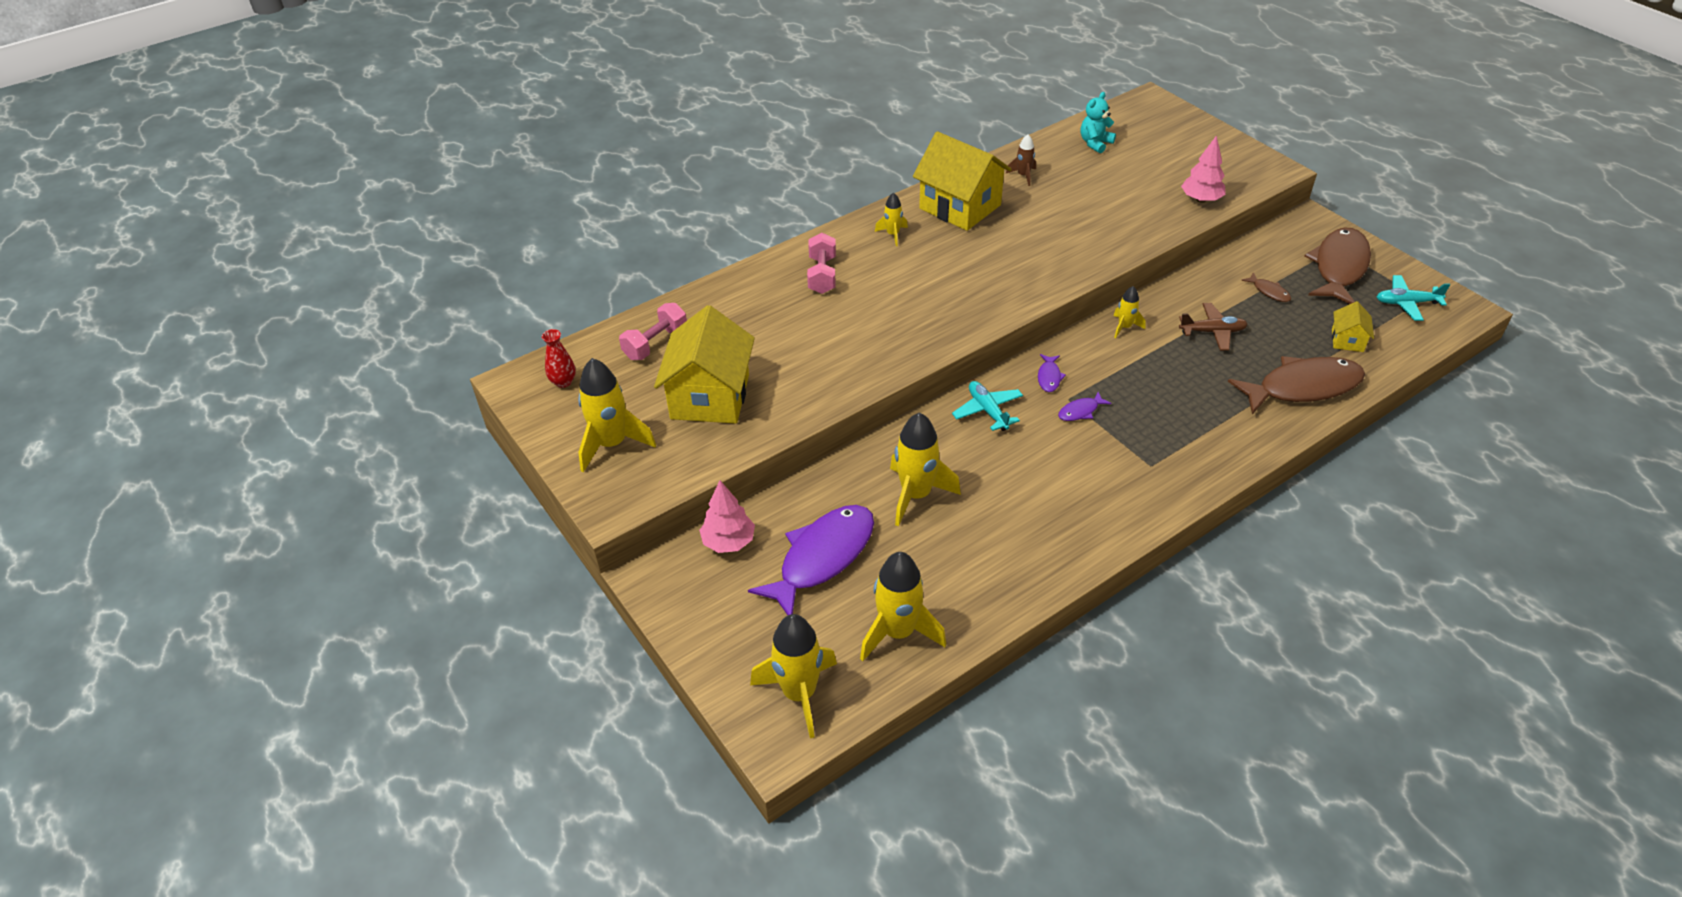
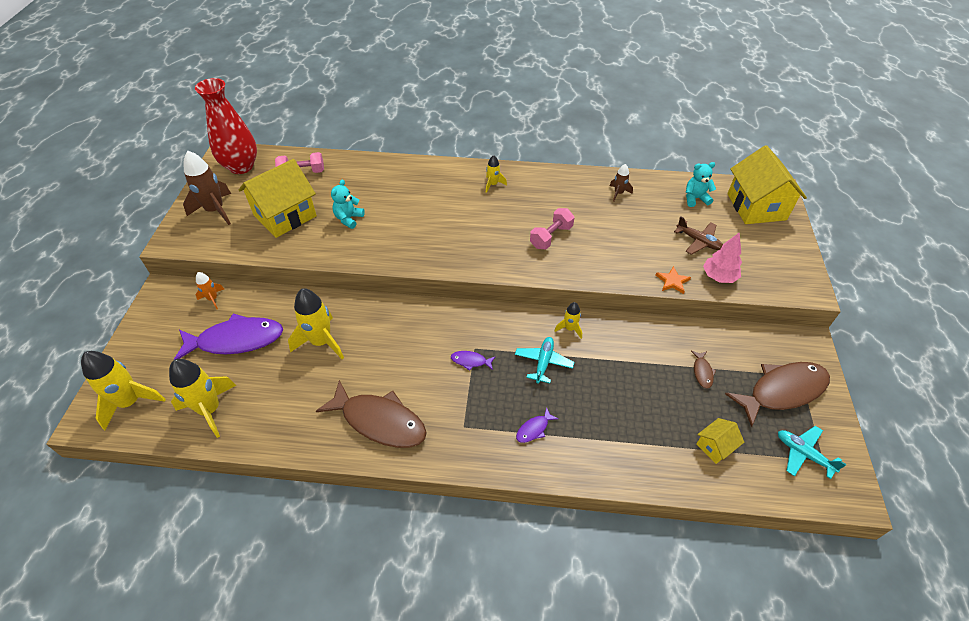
camera: 40 degrees right, 5 degrees up
(563, 382) = (241, 166): red vase -> red vase, size x2.32
(612, 444) = (215, 211): yellow rocket -> brown rocket
(728, 542) = (213, 299): pink tree -> orange rocket
(790, 355) = (349, 219): none -> turquoise teddy bear
(822, 275) = (425, 185): pink dumbbell -> pink dumbbell (551, 237)
(960, 207) = (553, 190): yellow house -> yellow house (756, 207)
(987, 411) = (421, 322): turquoise plane -> turquoise plane (543, 362)
(1049, 377) = (482, 327): purple fish -> purple fish (534, 429)
(1172, 225) = (672, 281): none -> orange star
(1212, 332) = (623, 371): brown plane -> brown plane (698, 241)
(1302, 387) = (634, 454): brown fish -> brown fish (379, 421)

